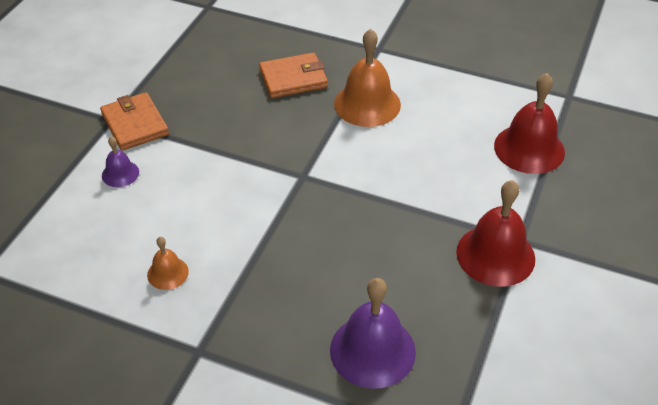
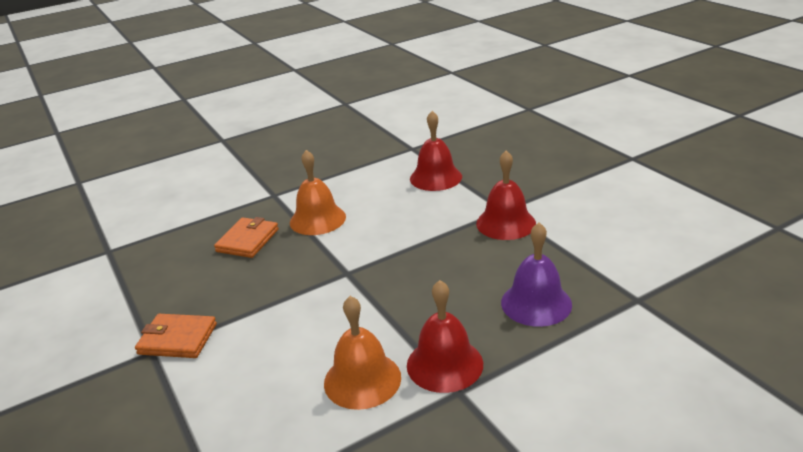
camera: 50 degrees left, 15 degrees down
(120, 173) = (221, 368): purple bell -> none
(167, 273) = (362, 380): orange bell -> orange bell, size x1.94
(227, 321) = (444, 364): none -> red bell

